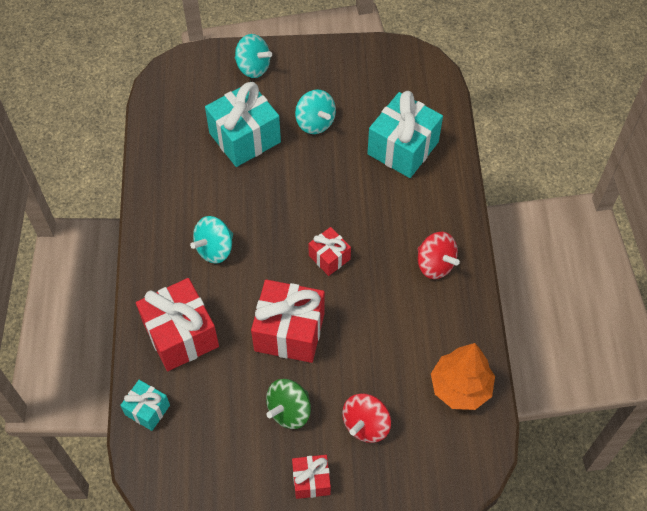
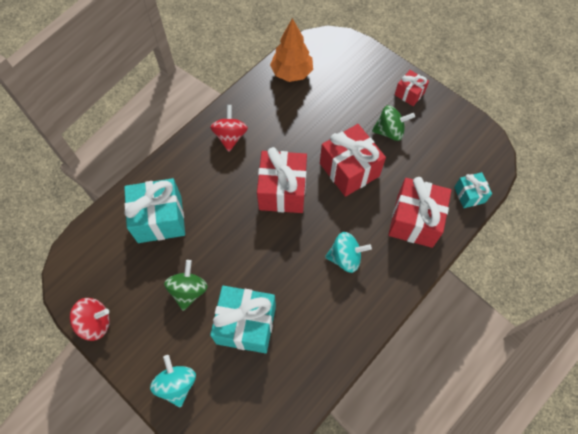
camera: 135 degrees left, 5 degrees up
(315, 122) = (189, 290): turquoise spinning top -> green spinning top
(329, 257) = (282, 191): red gift -> red gift, size x1.86
(366, 425) = (356, 95): red spinning top -> red spinning top (95, 323)

